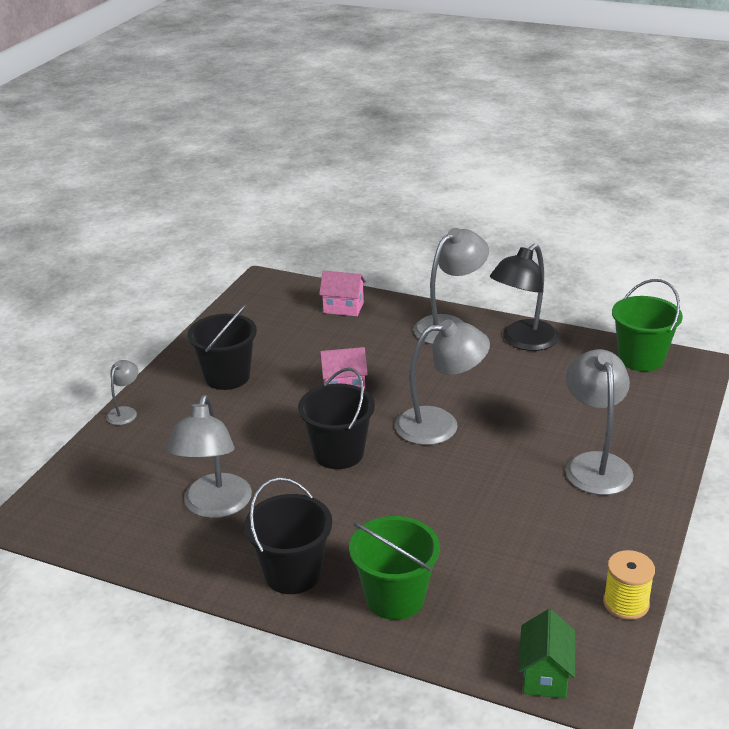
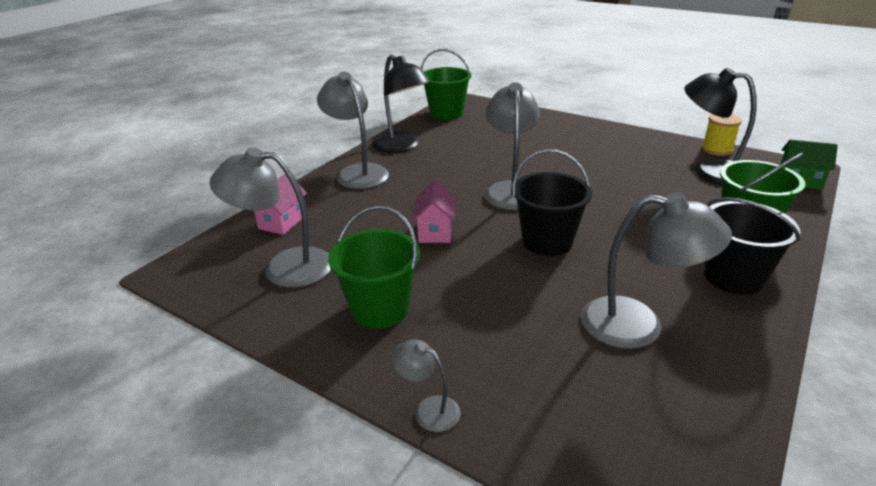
camera: 80 degrees left, 0 degrees up
(227, 377) = (380, 309): black bucket -> green bucket
(545, 586) = (709, 171): none -> black lamp
(595, 464) = (571, 141): grey lamp -> grey lamp (284, 267)

